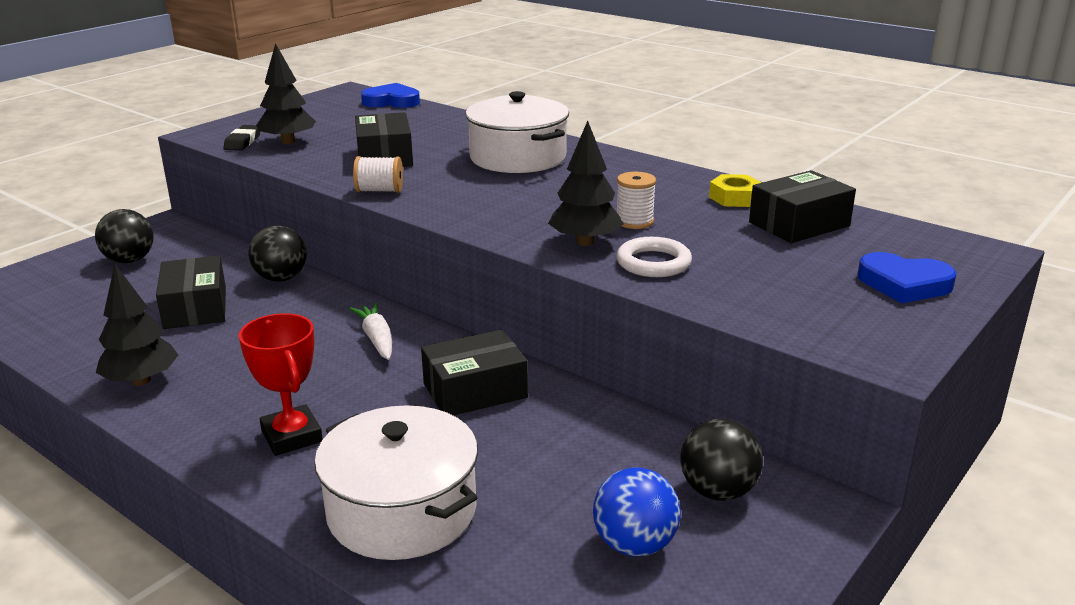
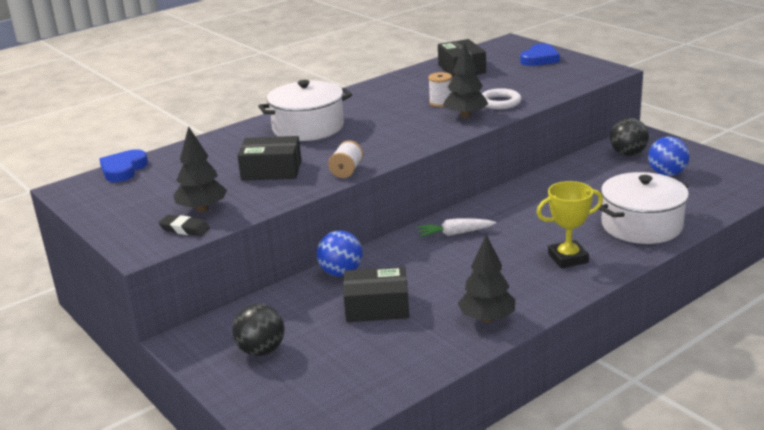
camera: 75 degrees left, 0 degrees up
(281, 278) = (341, 273): black ball -> blue ball
(292, 436) = (568, 258): red trophy -> yellow trophy
(475, 390) = (528, 204): black box -> none
(734, 198) = (417, 78): yellow nut -> none

